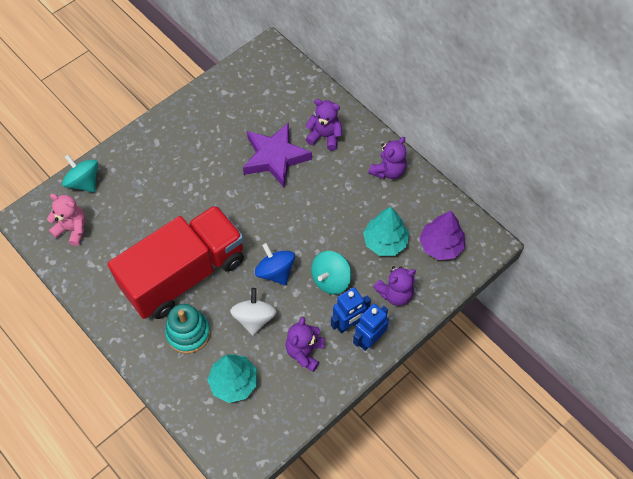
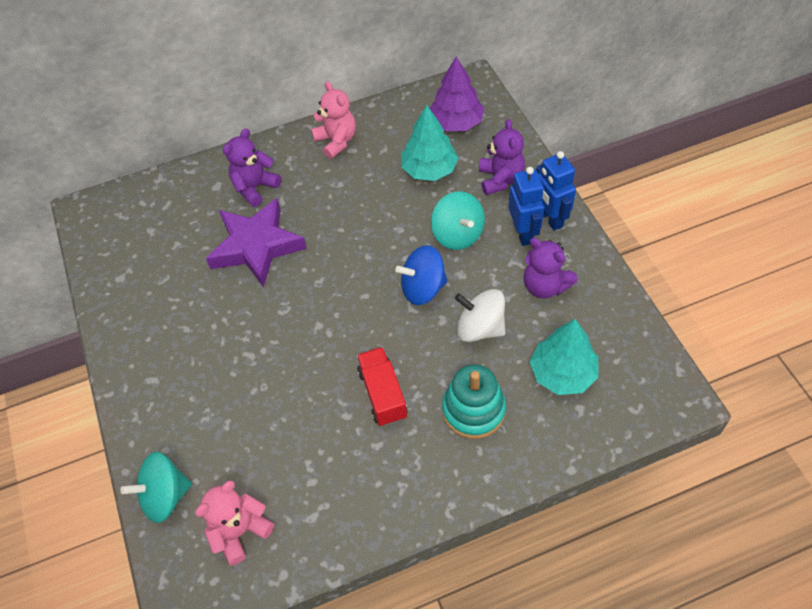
camera: 65 degrees left, 5 degrees down
(184, 274) = (383, 394): red truck -> red truck, size x0.42
(388, 171) = (336, 141): purple teddy bear -> pink teddy bear

